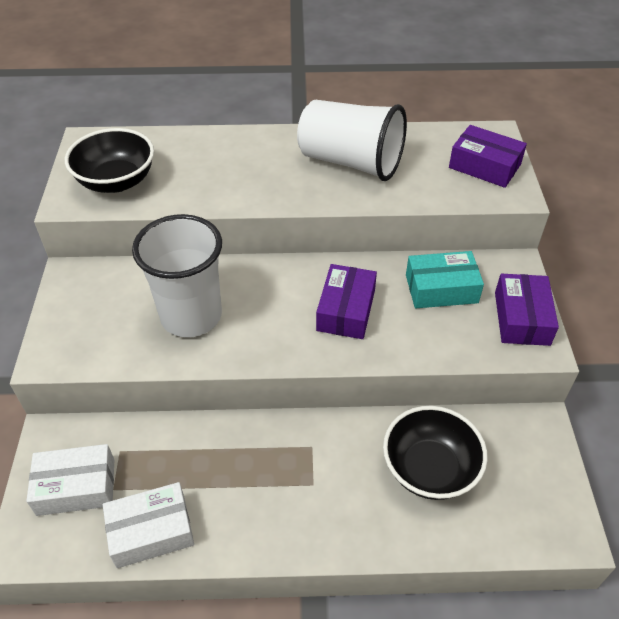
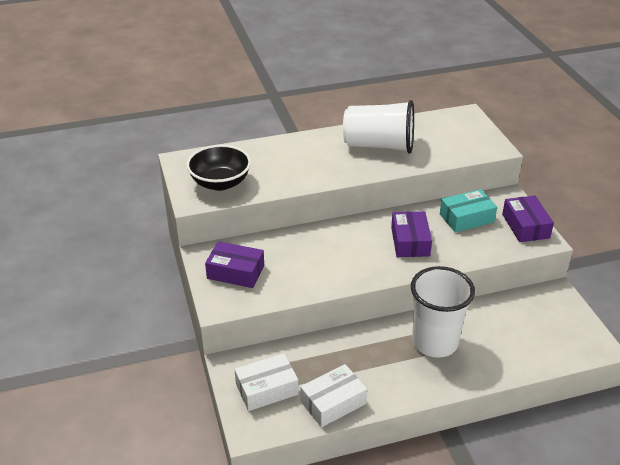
camera: 15 degrees left, 10 degrees down
(191, 316) = (306, 263): white cup -> white cup (435, 342)
(429, 469) = (498, 330): black bowl -> none
(484, 166) = (469, 134): purple box -> purple box (235, 272)

